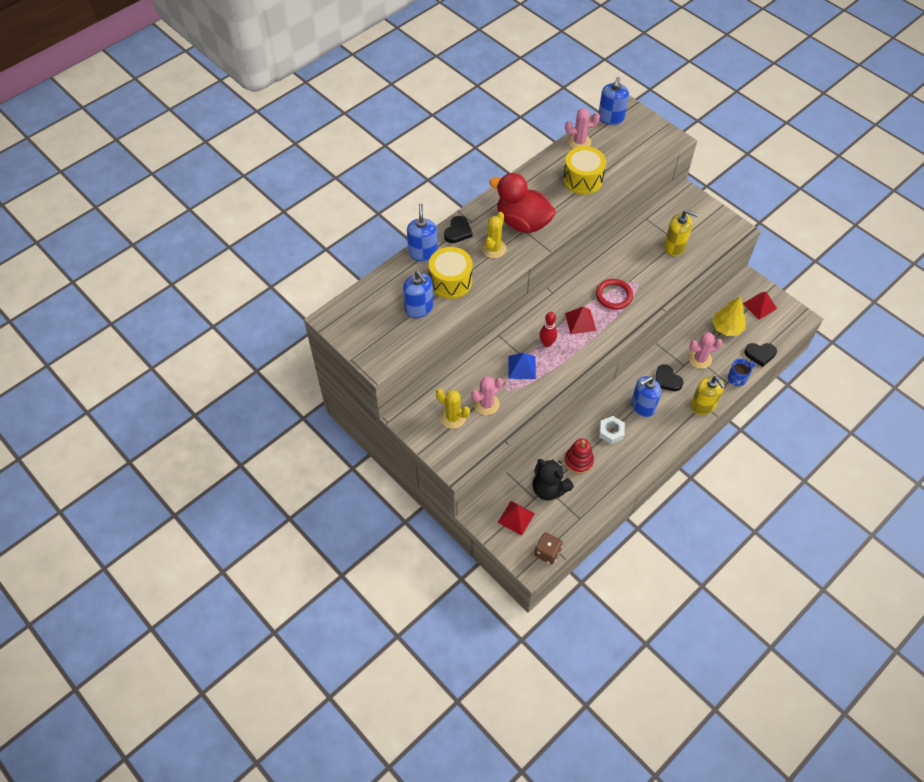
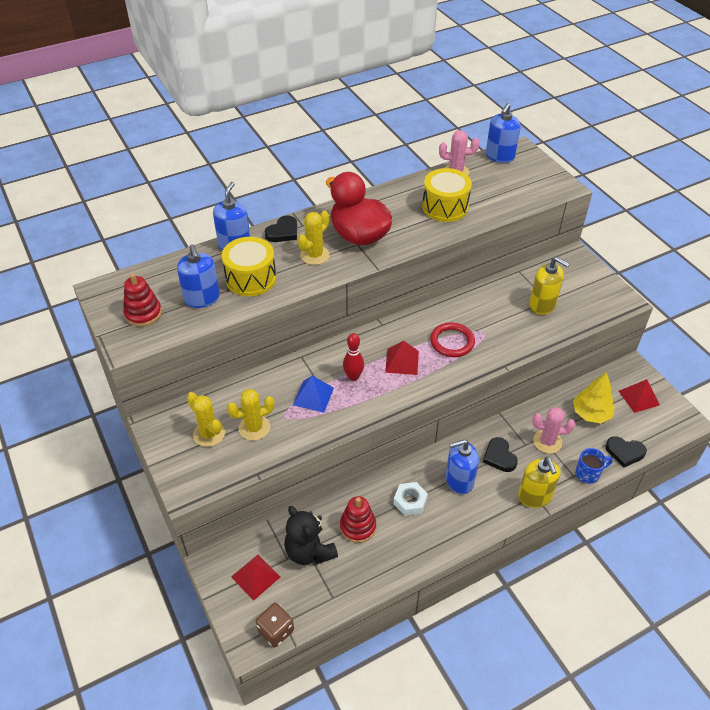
camera: 15 degrees right, 10 degrees down
(377, 332) = (143, 313): none -> red stacking toy
(486, 404) = (254, 428): pink cactus -> yellow cactus

